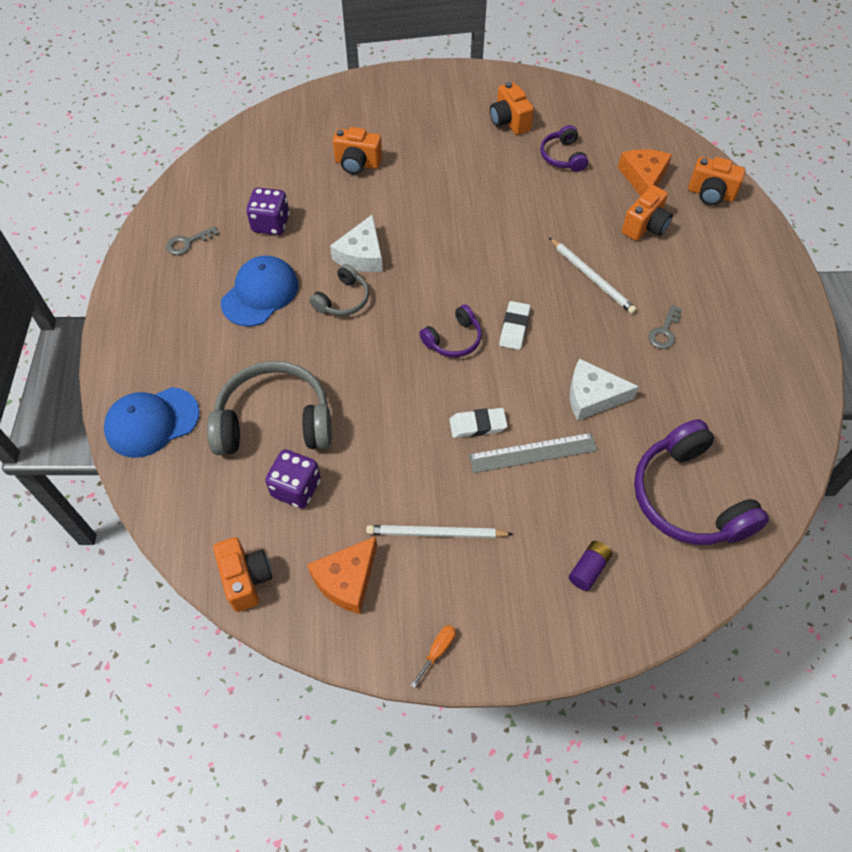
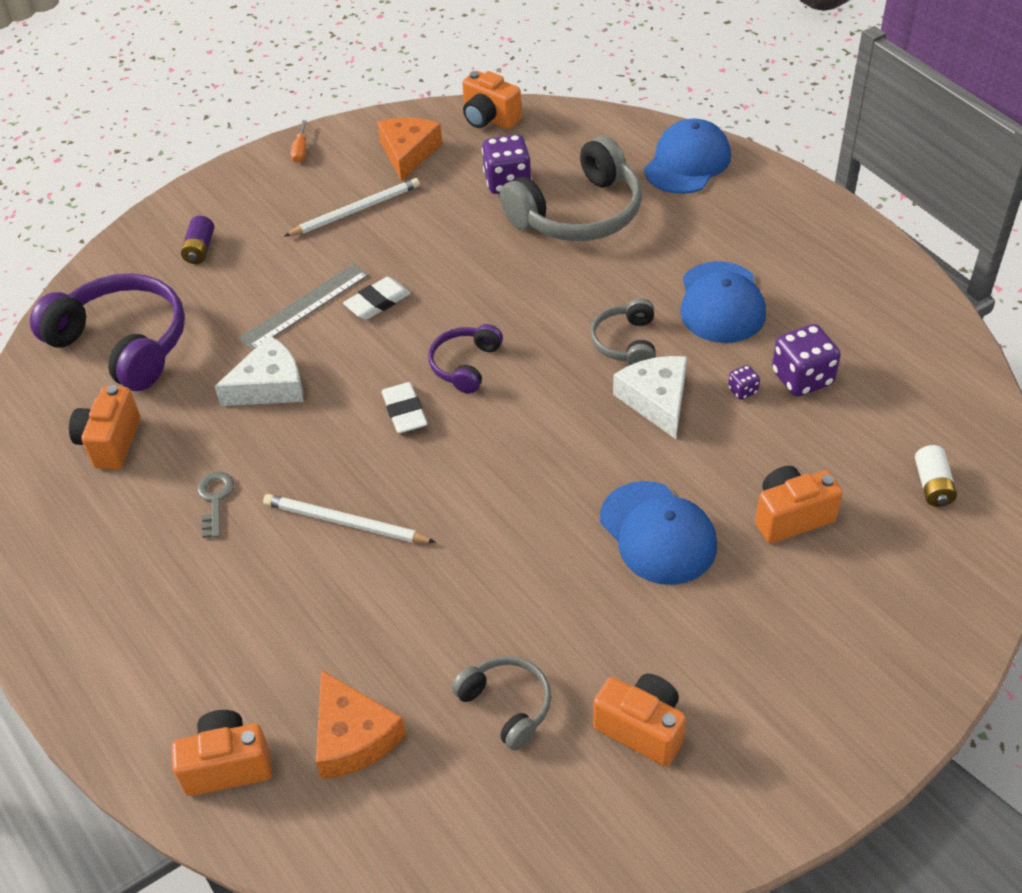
camera: 150 degrees right, 10 degrees down
(188, 243) = (865, 310): grey key -> none
(276, 143) = (932, 485): none -> white battery
(310, 234) = (742, 390): none -> purple dice
(429, 189) = (657, 533): none -> blue cap
(563, 156) = (506, 705): purple headphones -> grey headphones
(645, 226) = (309, 643): orange camera -> orange camera (111, 443)

